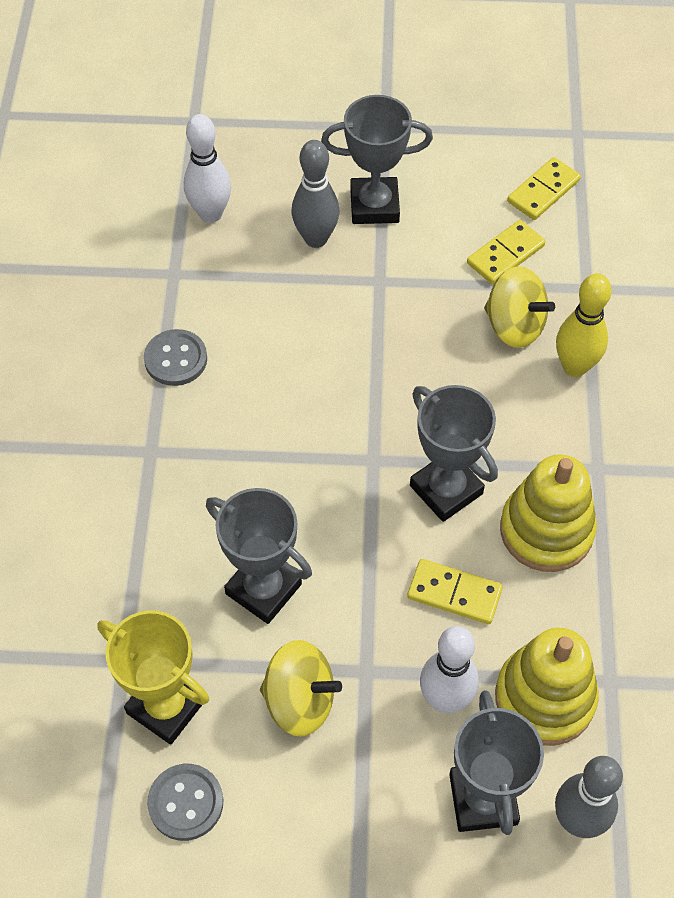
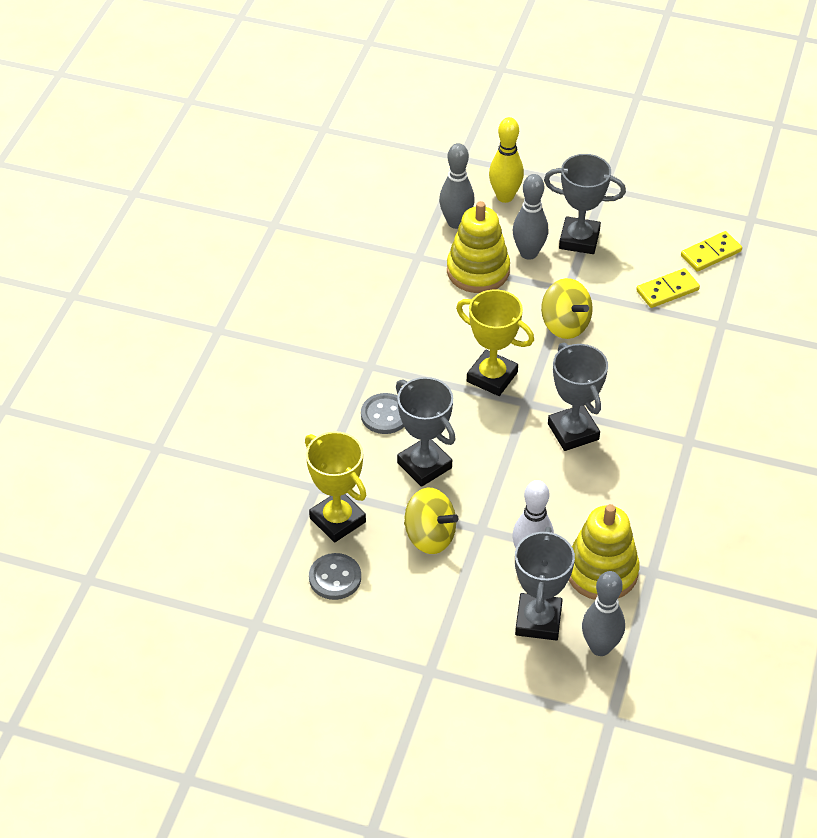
camera: 15 degrees right, 10 degrees down
(176, 359) = (404, 312): grey button -> grey button (385, 415)
(210, 214) = (456, 222): white bowling pin -> grey bowling pin
(317, 431) = (492, 377): none -> yellow trophy
(454, 593) = (558, 496): yellow domino -> none
(514, 326) = (658, 338): yellow spinning top -> yellow spinning top (565, 325)
(546, 530) = (637, 471): yellow stacking toy -> yellow stacking toy (478, 271)
(574, 367) = (694, 373): yellow bowling pin -> yellow bowling pin (505, 196)

